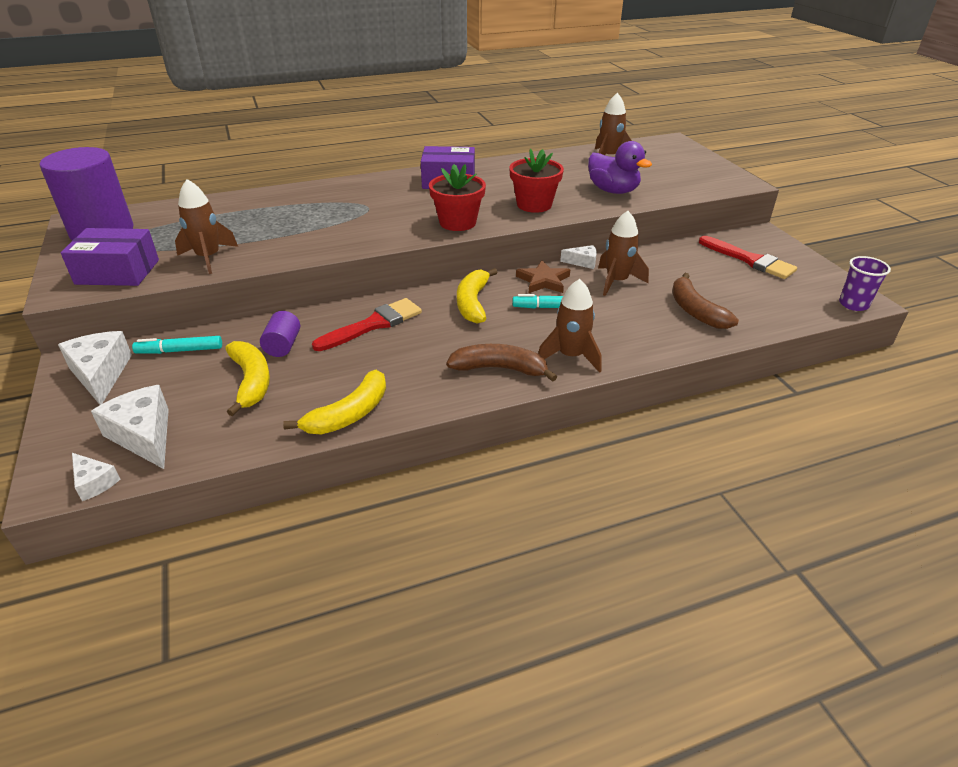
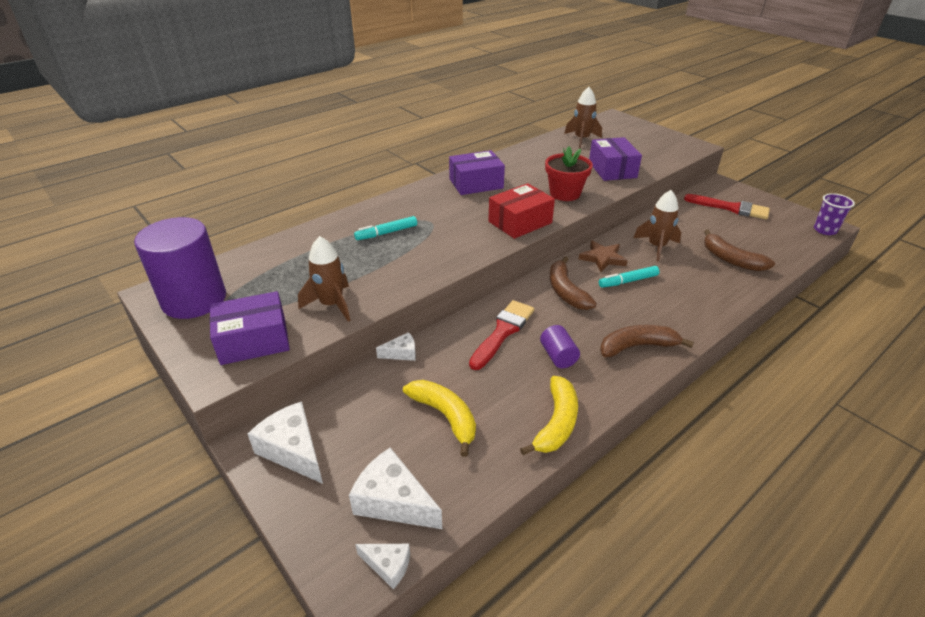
camera: 20 degrees left, 0 degrees up
(180, 351) = (351, 403): turquoise marker -> turquoise marker (386, 233)
(283, 346) = (442, 373): purple cylinder -> purple cylinder (558, 356)
(457, 222) = (520, 222): red flower pot -> red box
(473, 303) = (566, 291): yellow banana -> brown banana
(570, 356) = (679, 321): brown rocket -> none
(582, 262) = (617, 235): white cheese -> white cheese (401, 353)
(613, 191) = (612, 169): purple duck -> purple box

